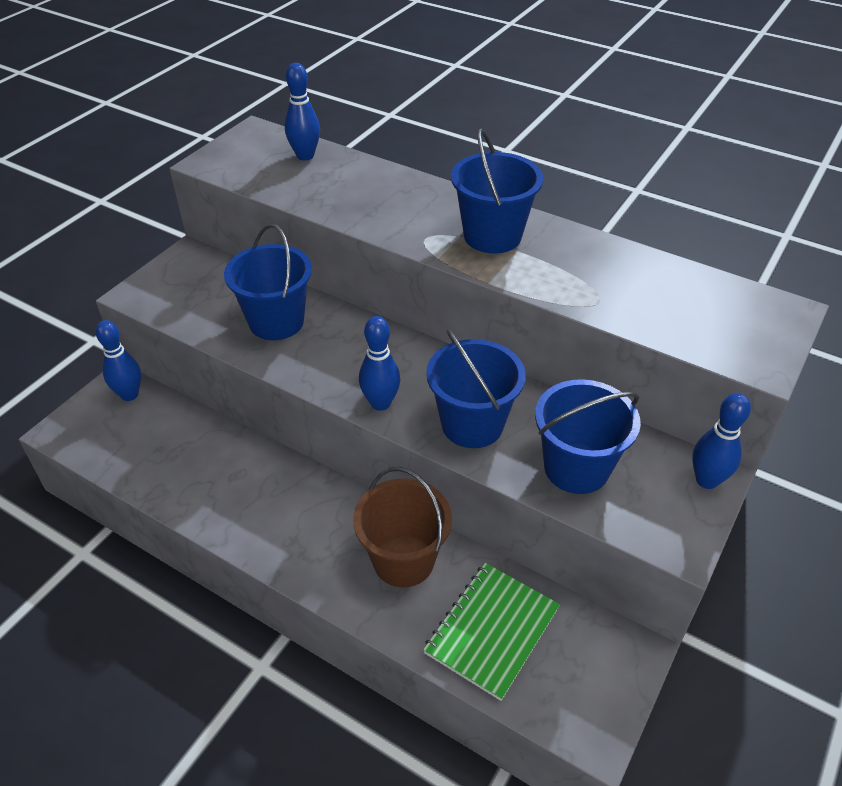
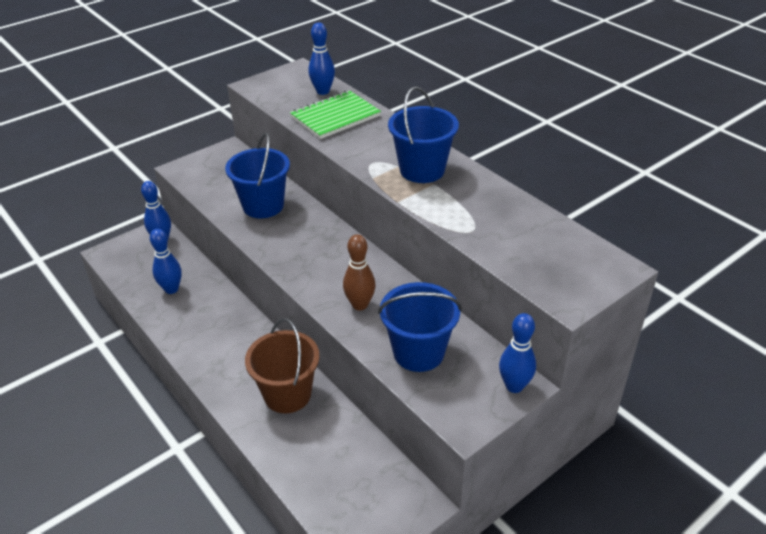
camera: 20 degrees right, 5 degrees down
(380, 403) = (303, 275): blue bowling pin -> blue bowling pin (171, 289)
(472, 424) = (360, 305): blue bucket -> brown bowling pin
(492, 631) = (324, 459): green notebook -> green notebook (335, 117)

